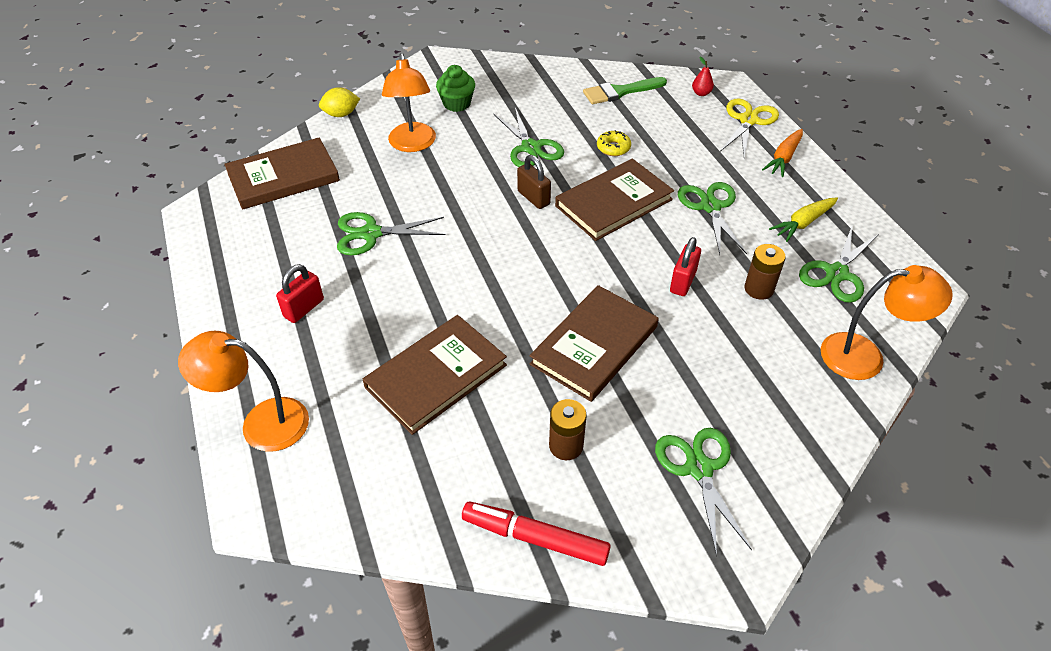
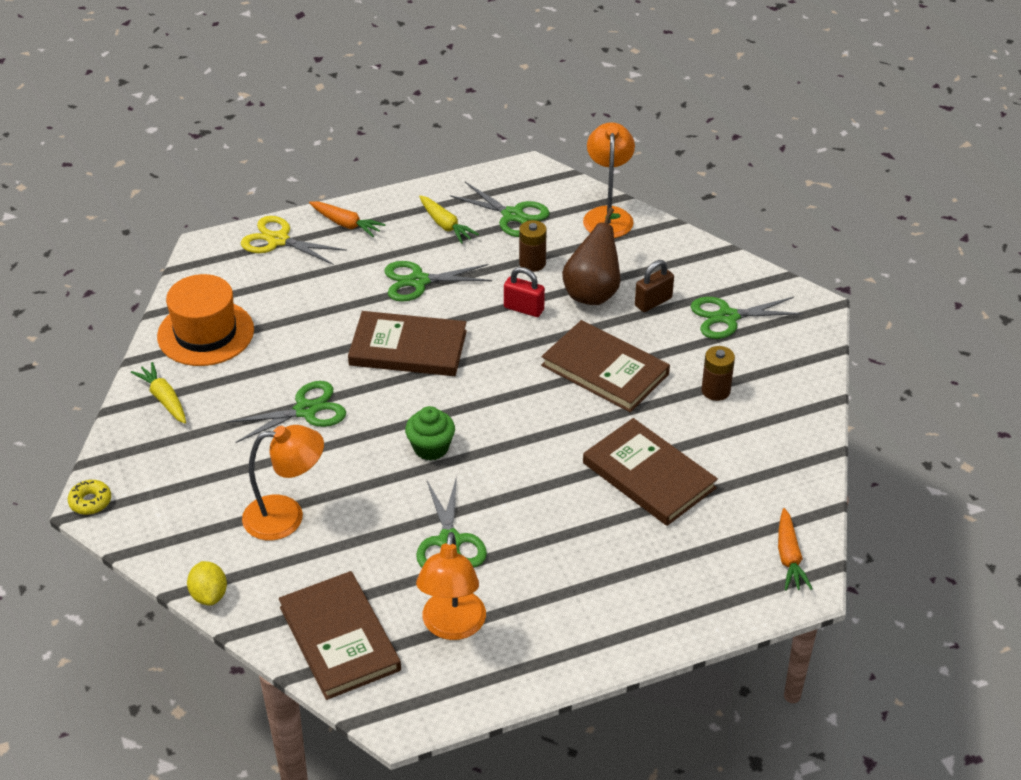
camera: 90 degrees left, 5 degrees down
(261, 423) = (715, 598): orange lamp -> orange lamp (452, 627)
(301, 496) = (789, 557): none -> orange carrot
(304, 308) = (565, 586): red padlock -> none
(457, 103) = (204, 479): green cupcake -> green cupcake (431, 448)
(533, 198) = (396, 408): brown padlock -> brown padlock (653, 302)
(535, 538) = (803, 409): red marker -> none
(543, 79) = (164, 399): none -> yellow carrot
(613, 148) = (314, 344): yellow donut -> yellow donut (90, 502)
(613, 203) = (408, 348): brown book -> brown book turned 45 degrees counterclockwise
(620, 92) = (205, 333): green brush -> orange hat
(701, 93) = (220, 269): red pear -> none
(722, 339) = (593, 291): none -> brown pear

